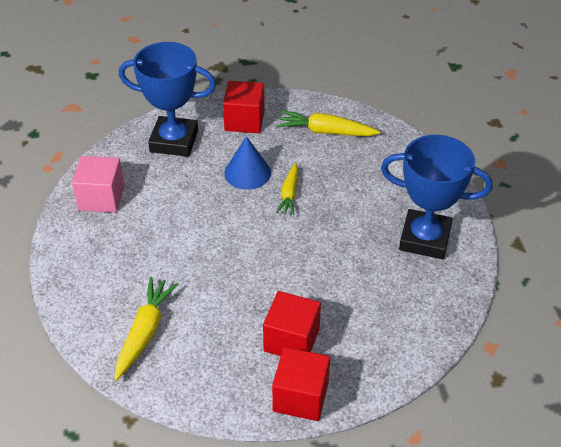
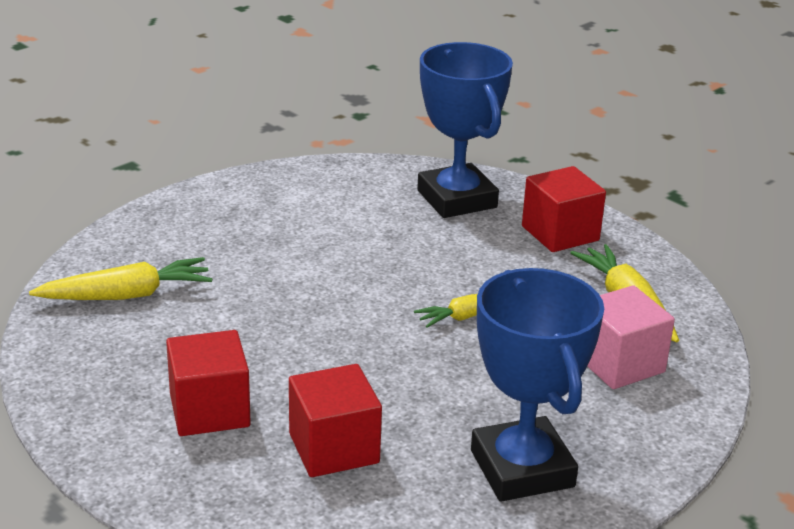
camera: 55 degrees right, 15 degrees down
(101, 198) = (306, 189): pink cube -> pink cube (619, 363)
(247, 173) = (468, 270): blue cone -> none
(300, 396) = (119, 452): red cube -> red cube (334, 448)

